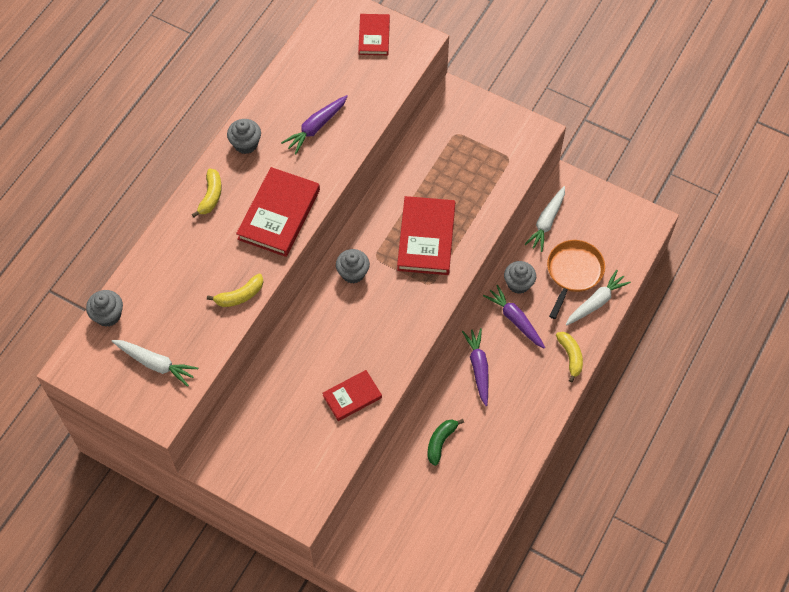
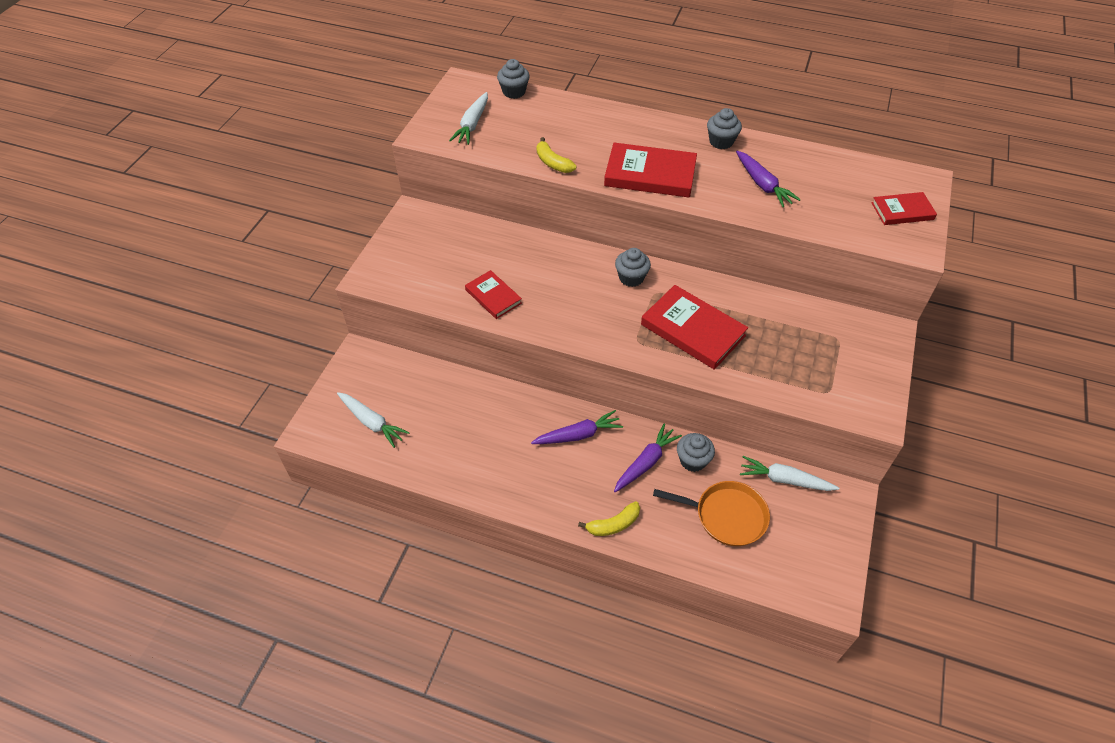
camera: 80 degrees right, 10 degrees down
(211, 196) = (654, 129): yellow banana -> none
(316, 127) = (763, 185): purple carrot -> purple carrot turned 150 degrees counterclockwise
(426, 238) = (692, 330): red book -> red book turned 45 degrees clockwise
(441, 442) = (486, 412): green banana -> none
(596, 302) = (693, 545): white carrot -> white carrot (372, 422)

